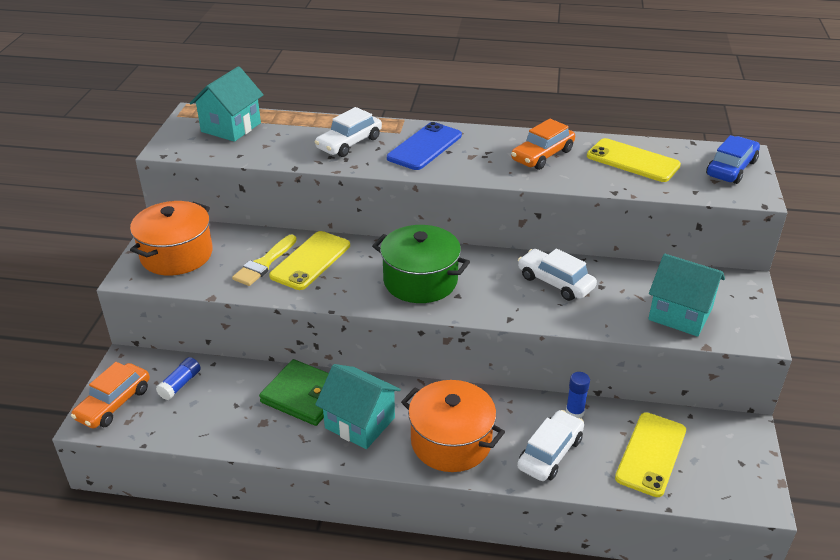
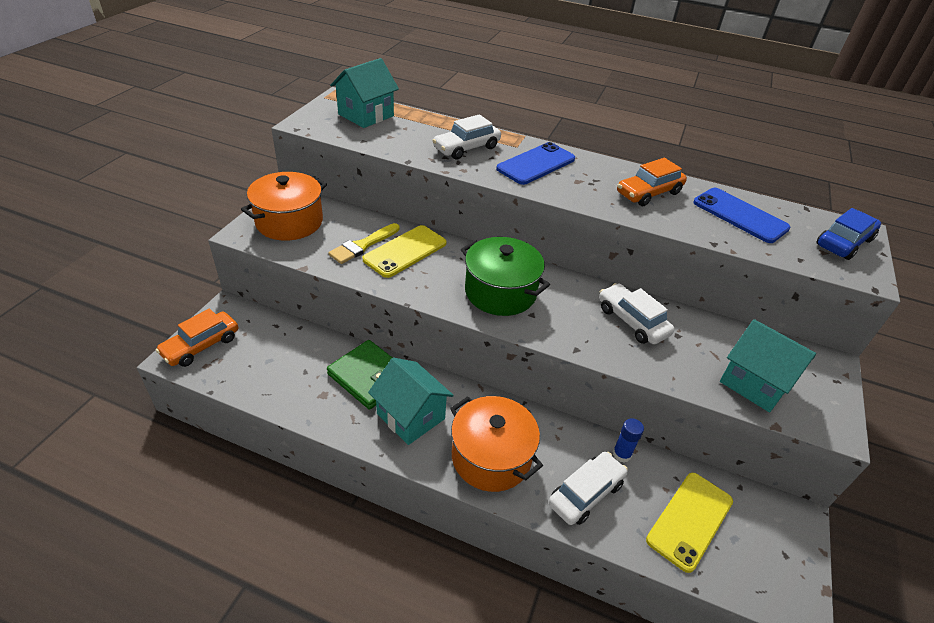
camera: 10 degrees right, 5 degrees up
(180, 384) = (264, 340): blue glue stick -> none
(632, 161) = (740, 215): yellow phone -> blue phone

